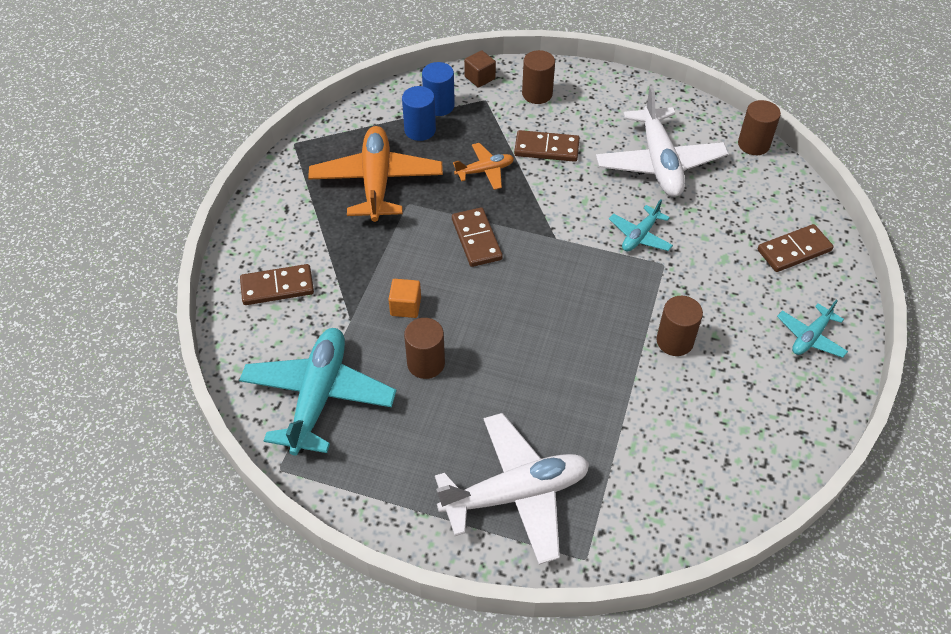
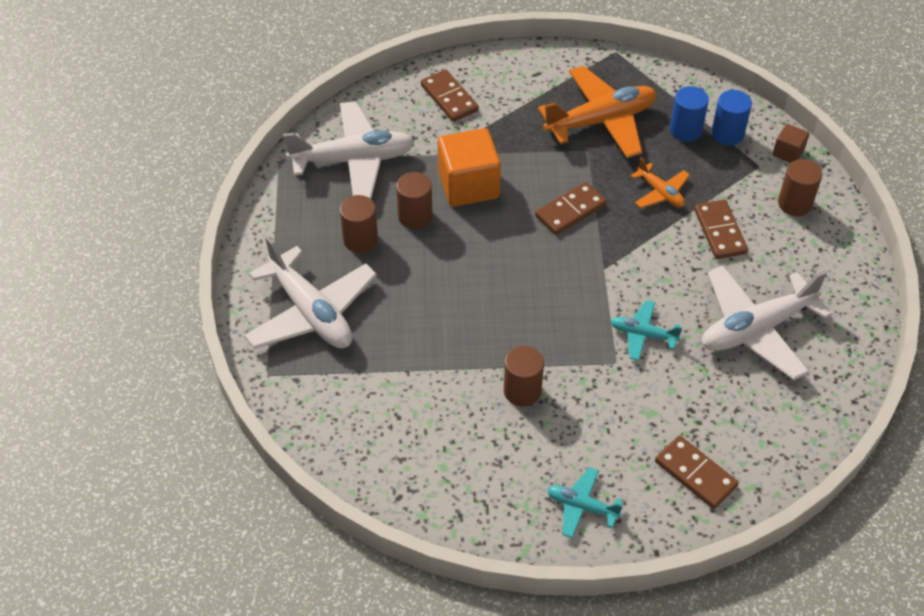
camera: 70 degrees right, 0 degrees up
(318, 397) = (353, 160): turquoise plane -> white plane
(405, 306) = (468, 185): orange cube -> orange cube, size x2.01
(753, 144) = (838, 410): brown cylinder -> brown cylinder (360, 240)

